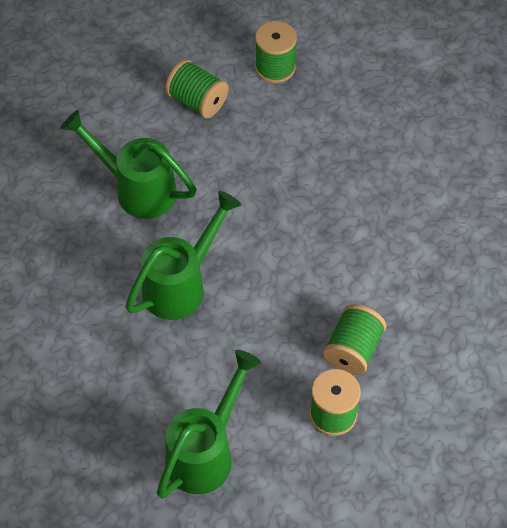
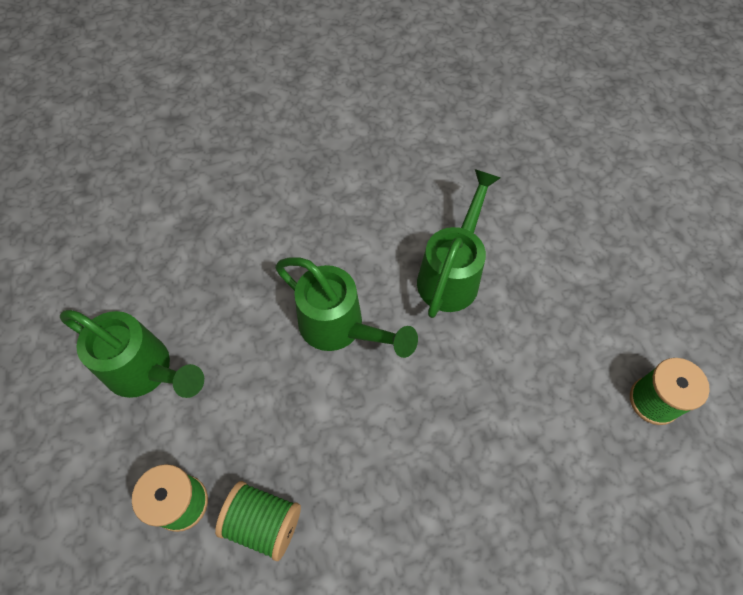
camera: 85 degrees right, 5 degrees up
(197, 101) = (579, 319): green spool -> none

